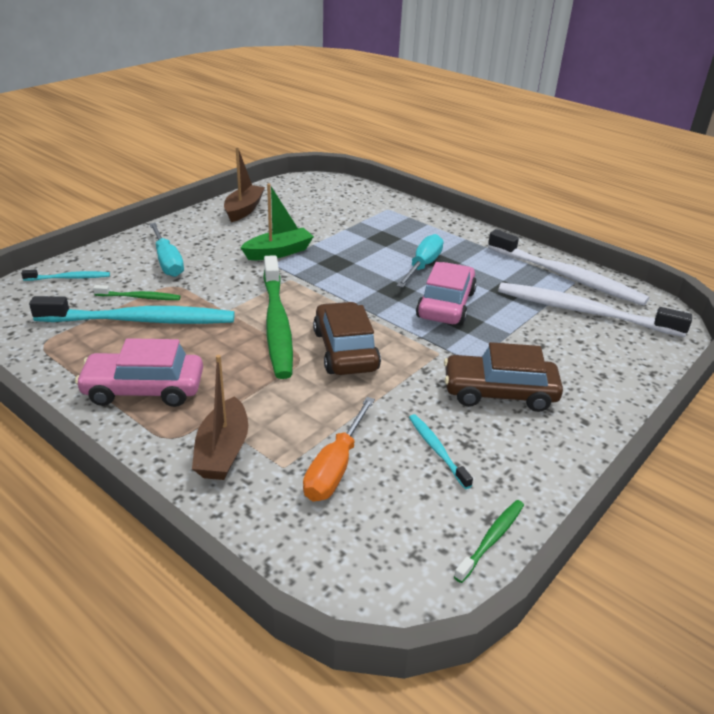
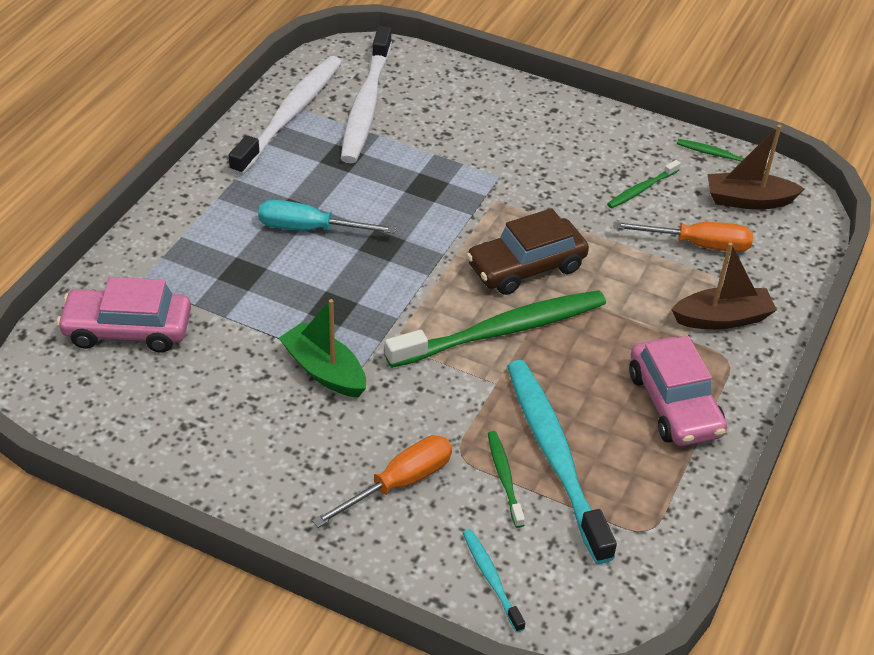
camera: 105 degrees left, 10 degrees up
(167, 262) = (399, 483): turquoise screwdriver -> orange screwdriver
(244, 210) = (191, 447): brown boat -> brown boat (748, 200)
(437, 450) = (641, 189): turquoise toothbrush -> green toothbrush
(445, 305) = (397, 202): pink car -> pink car (127, 330)
(499, 393) = (541, 158): brown car -> none

